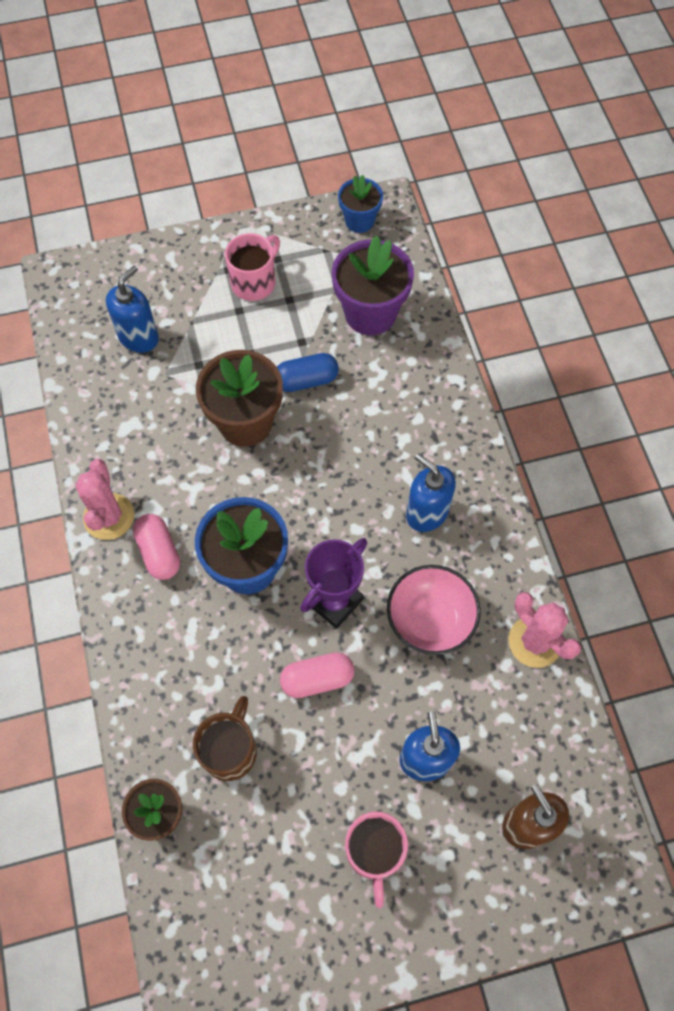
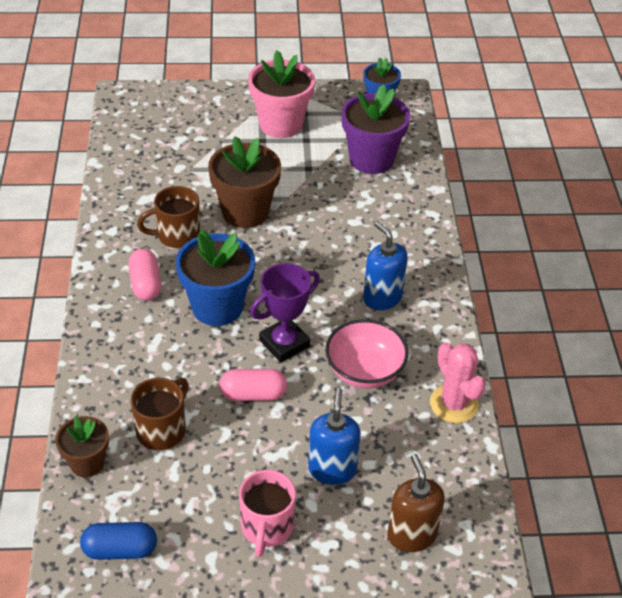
camera: 10 degrees right, 20 degrees down
(109, 517) = (112, 253): pink cactus -> none
(139, 337) = (175, 144): blue soap dispenser -> none
(176, 474) = (176, 235): none -> brown mug
(254, 282) = (281, 124): pink mug -> pink flower pot
(306, 380) = (304, 193): blue capsule -> blue capsule (120, 550)

